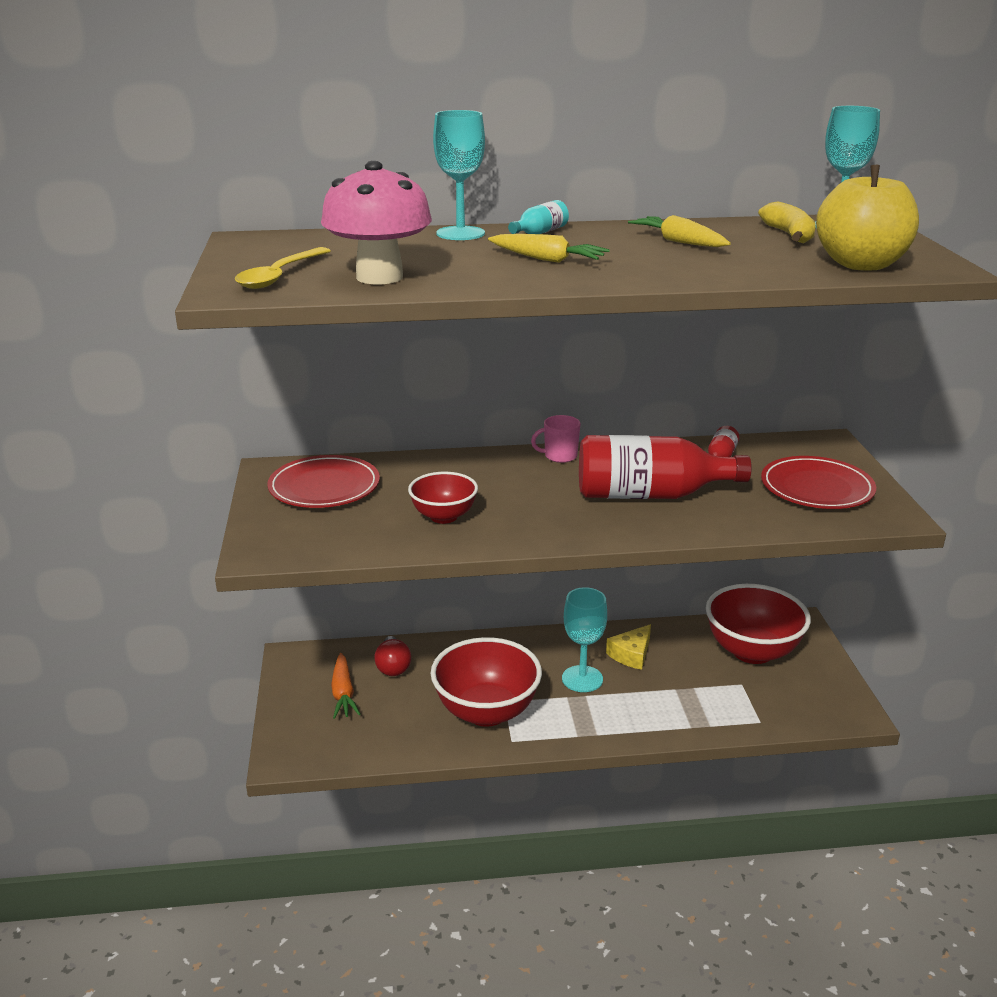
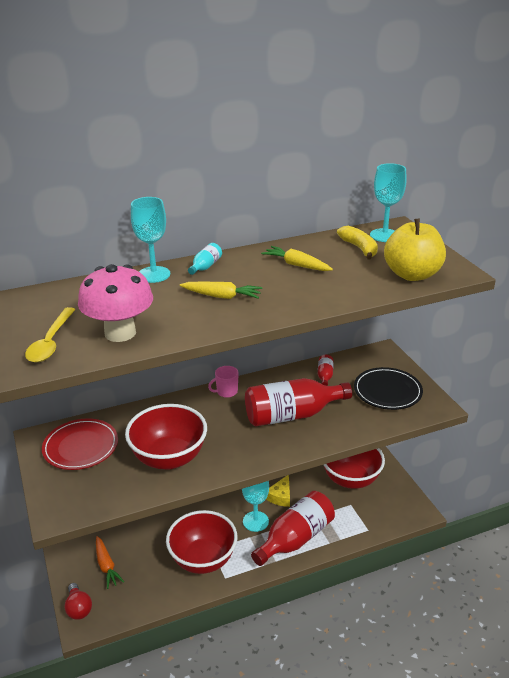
camera: 15 degrees left, 5 degrees up
(393, 667) = (133, 538): red light bulb -> red light bulb (78, 608)
(443, 516) = (169, 458): red bowl -> red bowl, size x1.76
(638, 712) = (295, 538): none -> red bottle
(816, 488) = (387, 391): red plate -> black plate

